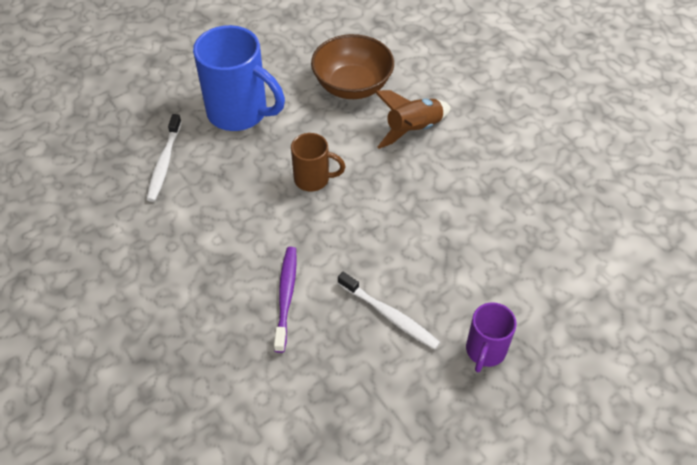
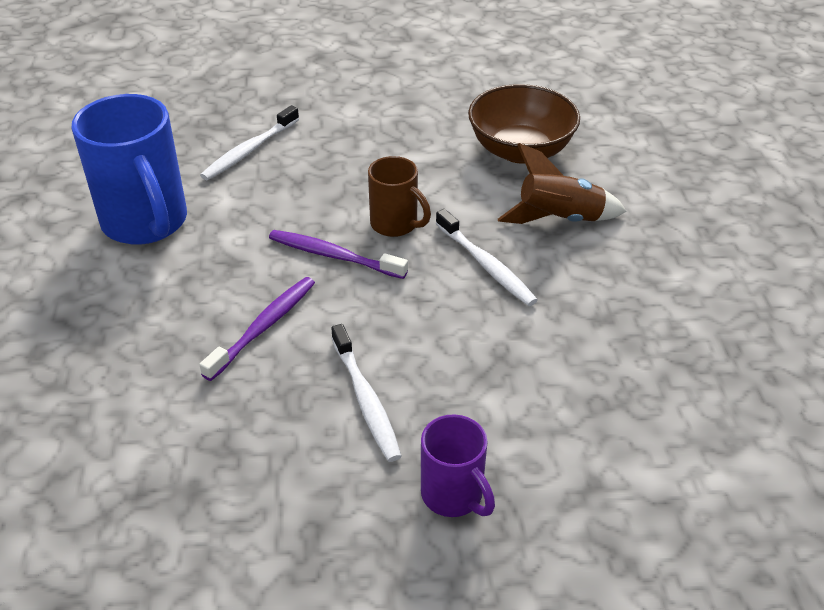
camera: 30 degrees right, 10 degrees down
(239, 113) = (368, 133): blue mug -> blue mug (146, 223)
(291, 221) = (334, 256): none -> purple toothbrush
(393, 184) = (486, 265): none -> white toothbrush
(485, 351) = (453, 495): purple mug -> purple mug turned 90 degrees counterclockwise

